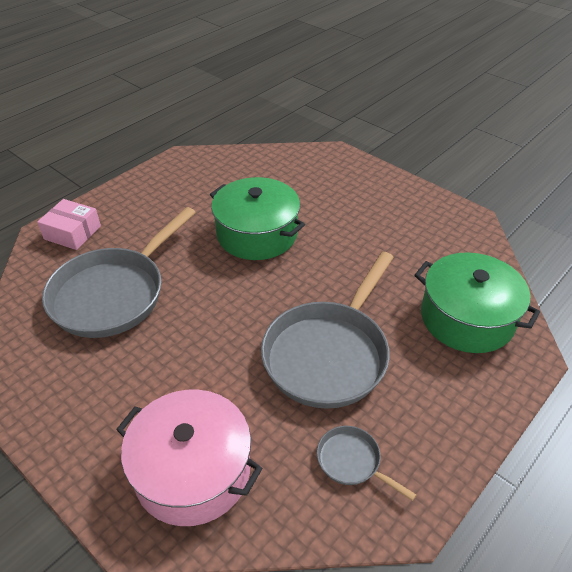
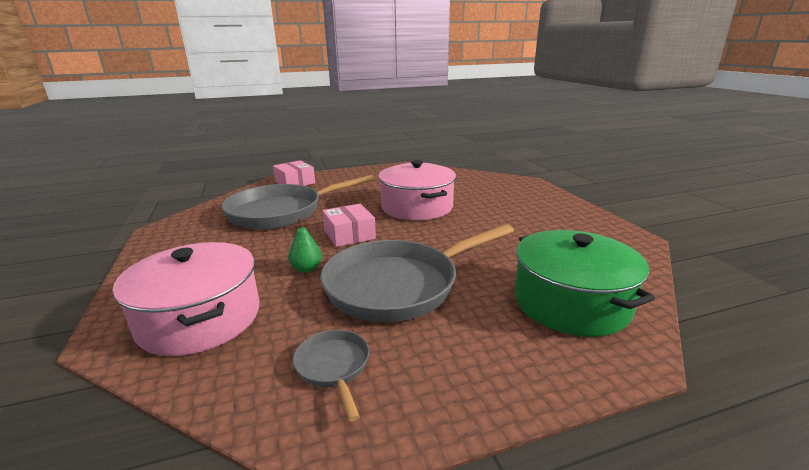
camera: 30 degrees right, 20 degrees down
(225, 303) = (349, 235): none -> pink box
(229, 368) = (306, 269): none -> green pear
(257, 234) = (417, 207): green pot -> pink pot

